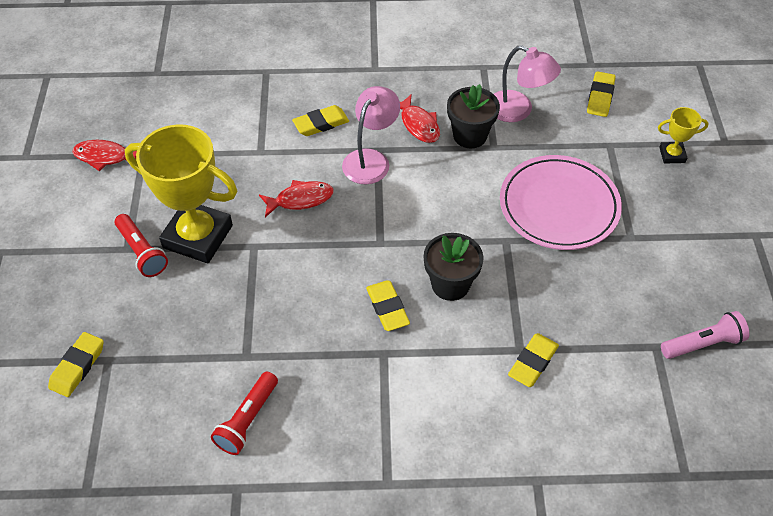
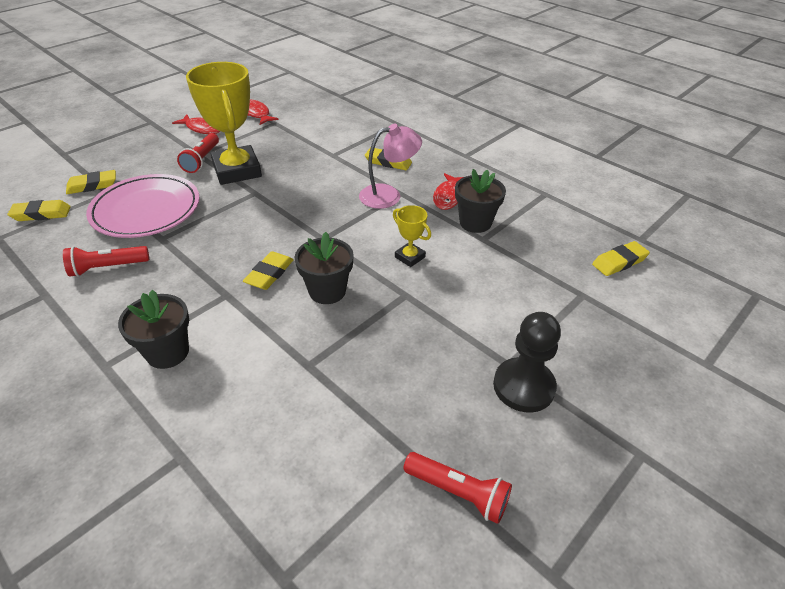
camera: 45 degrees right, 10 degrees down
(300, 199) = (316, 188): red fish -> red fish (202, 129)
(415, 431) = (167, 352): none -> black flower pot
(518, 110) = (534, 230): pink lamp -> none
(533, 362) = (303, 380): yellow eraser -> yellow eraser (41, 214)
(559, 206) = (478, 303): pink plate -> pink plate (146, 210)
(656, 245) = (523, 386): none -> black pawn
(672, 155) = (634, 337): yellow trophy -> yellow trophy (410, 257)
(703, 344) = (458, 492): pink flashlight -> red flashlight

